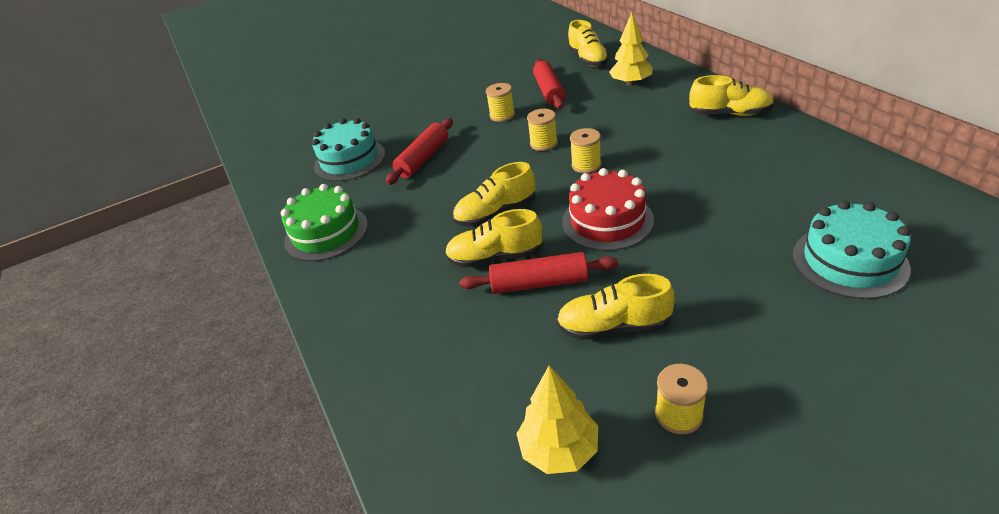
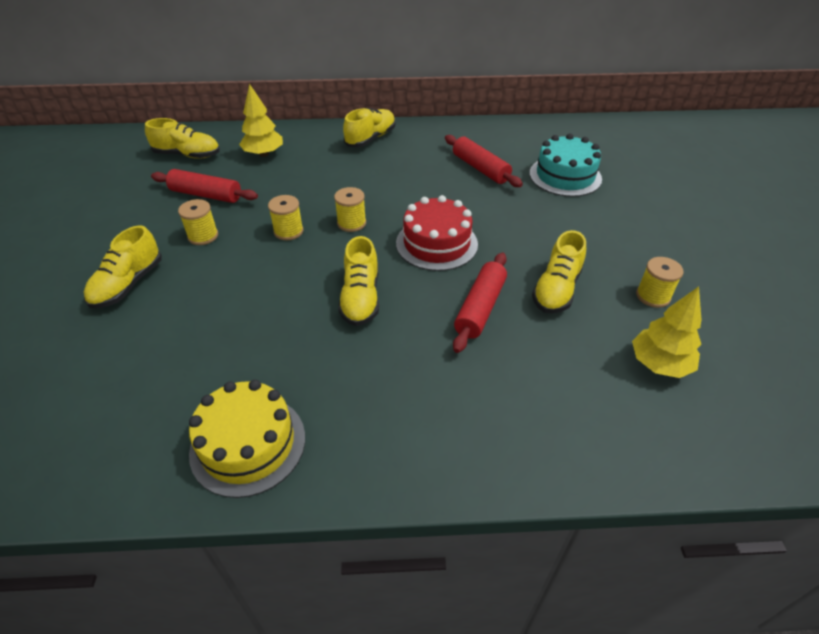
camera: 70 degrees left, 5 degrees up
(326, 233) = (248, 444): green cake -> yellow cake
(349, 160) = (114, 380): turquoise cake -> none
(423, 159) = (203, 316): red rolling pin -> red rolling pin (480, 168)
(495, 257) = (423, 321): yellow shoe -> yellow shoe (128, 284)

